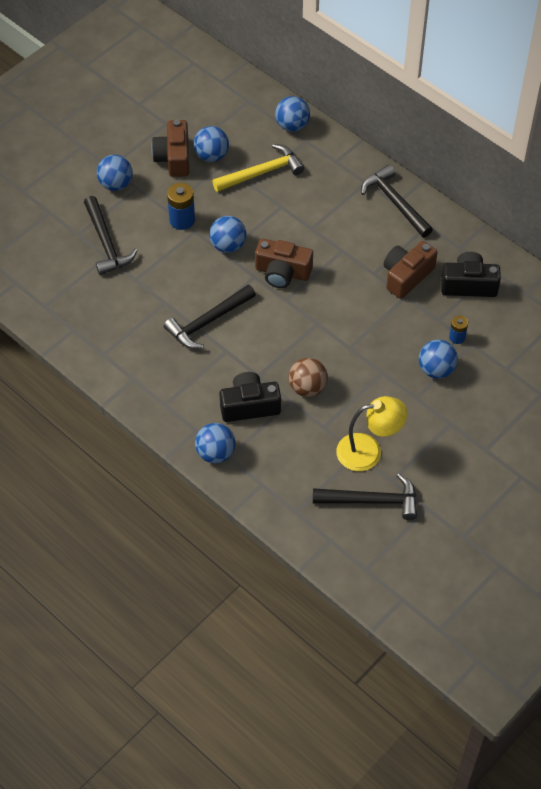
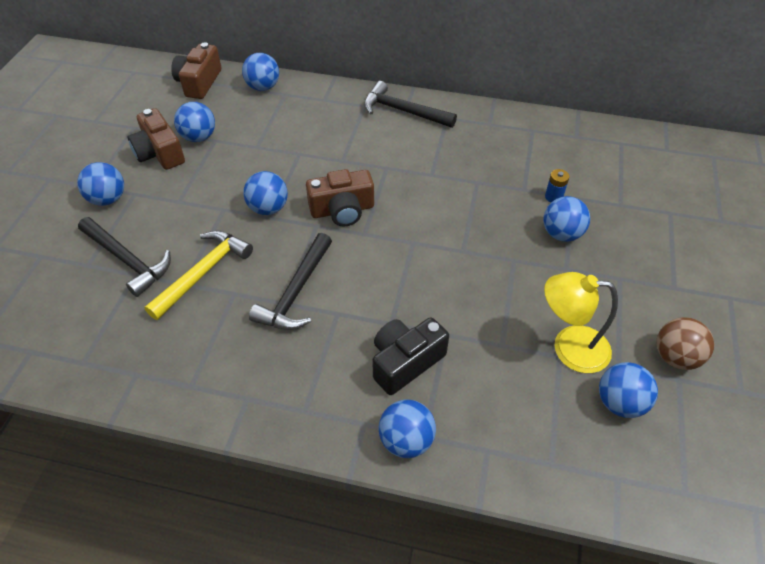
camera: 30 degrees left, 5 degrees down
(182, 220) = (203, 204): blue battery -> none
(262, 173) = (260, 133): yellow hammer -> yellow hammer (203, 273)
(307, 388) = (453, 311): brown ball -> brown ball (675, 357)
(368, 451) = (569, 348): yellow lamp -> yellow lamp turned 135 degrees counterclockwise
(372, 501) = (620, 402): black hammer -> blue ball
(406, 276) = (463, 164): brown camera -> brown camera (199, 82)
(468, 284) = (523, 149): black camera -> none

